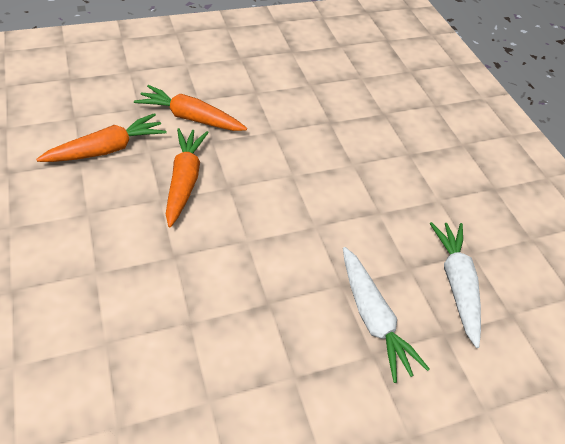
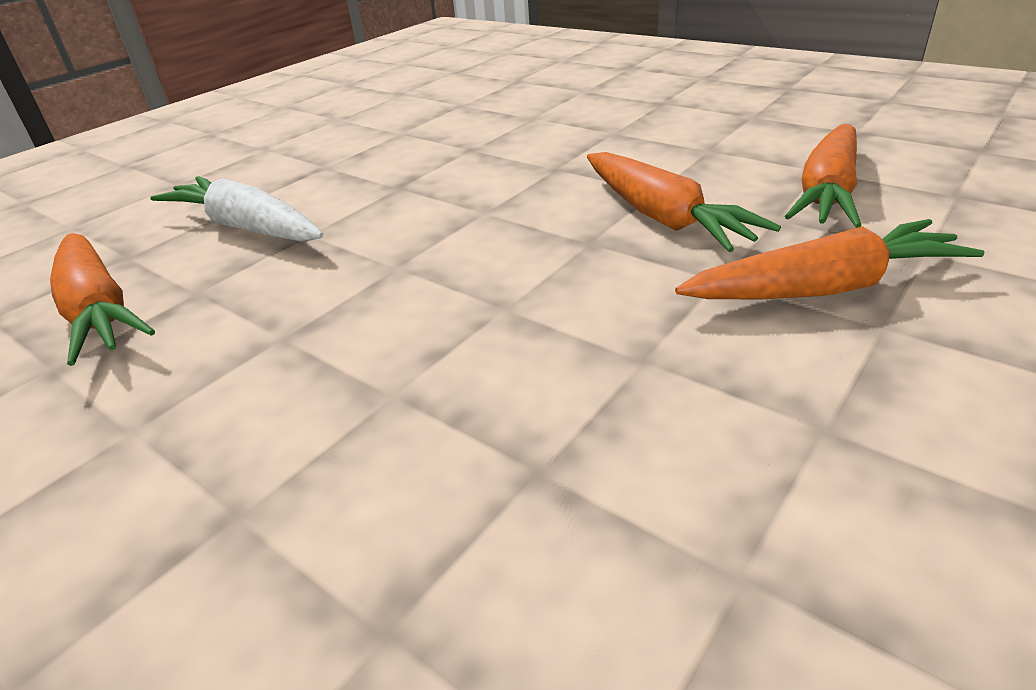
camera: 155 degrees right, 15 degrees down
(456, 283) = (99, 310): white carrot -> orange carrot

